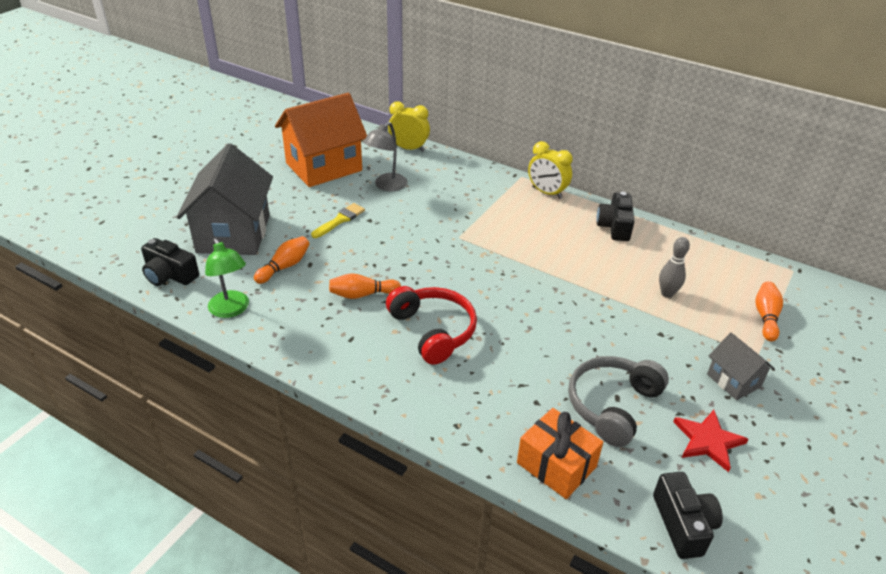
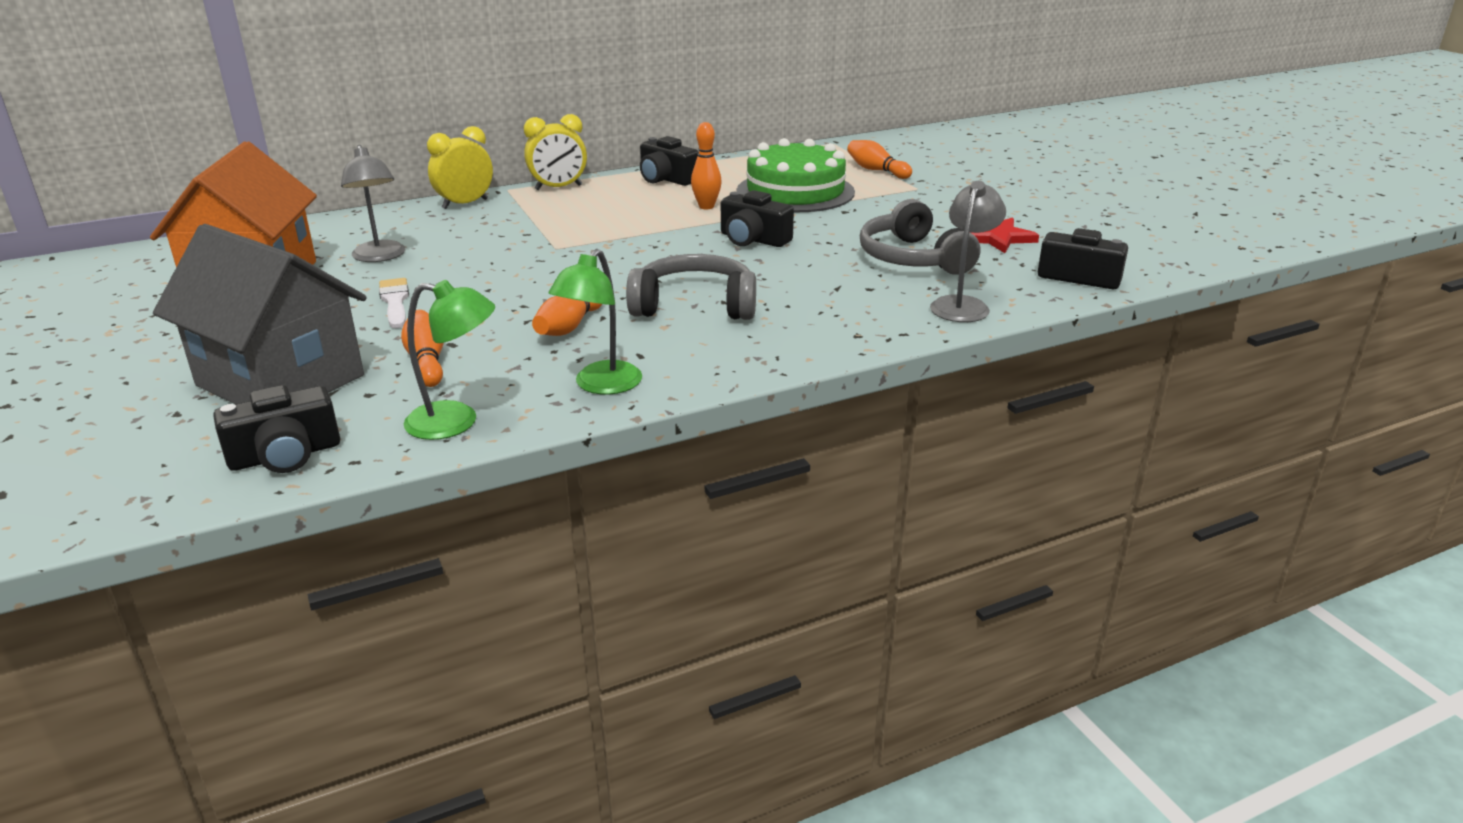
camera: 55 degrees left, 10 degrees down
(303, 341) = (601, 385): none -> green lamp
(340, 220) = (395, 302): yellow brush -> white brush
(408, 148) = (329, 224): yellow clock -> yellow clock (465, 204)
(433, 331) = (695, 306): red headphones -> grey headphones
(556, 465) = (962, 305): orange gift -> grey lamp
(558, 311) = (753, 239): none -> black camera
(589, 265) = (706, 206): none -> orange bowling pin
(667, 293) = (795, 191): grey bowling pin -> green cake
(733, 380) = (937, 206): grey house -> none

